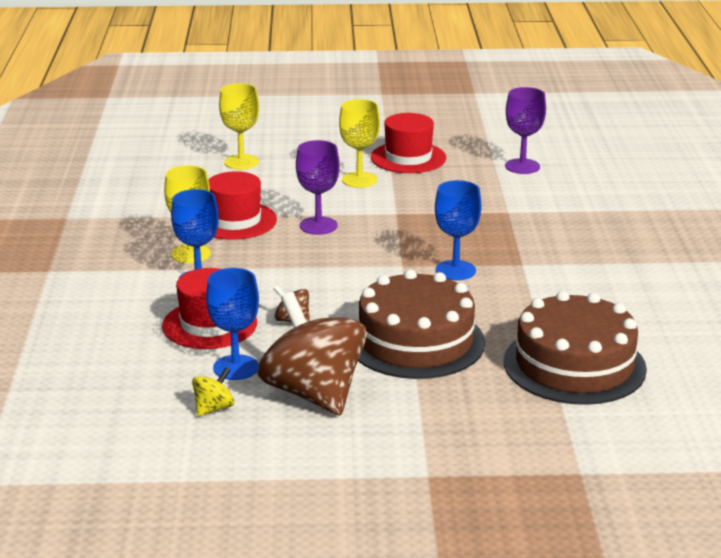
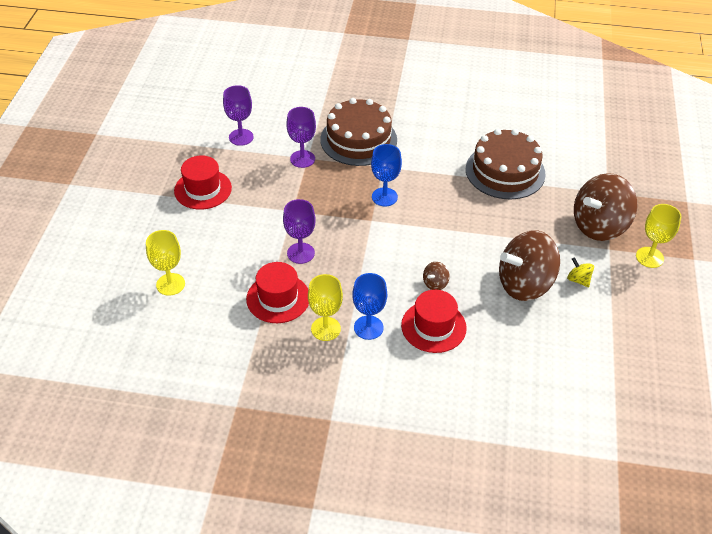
camera: 80 degrees left, 20 degrees up
(213, 408) = (538, 333): yellow spinning top -> yellow spinning top (578, 280)
(235, 367) = (491, 318): blue goblet -> none
(359, 180) = (231, 221): yellow goblet -> yellow goblet (649, 257)
(416, 341) = (470, 230): brown cake -> brown cake (358, 139)
(482, 464) = (599, 226): none -> brown spinning top
(503, 208) = (302, 159): none -> purple goblet

